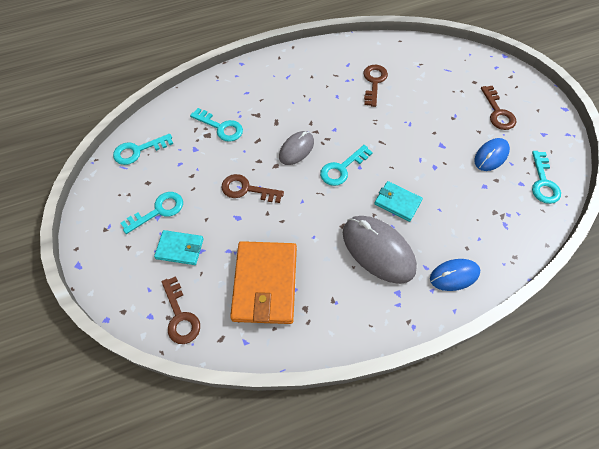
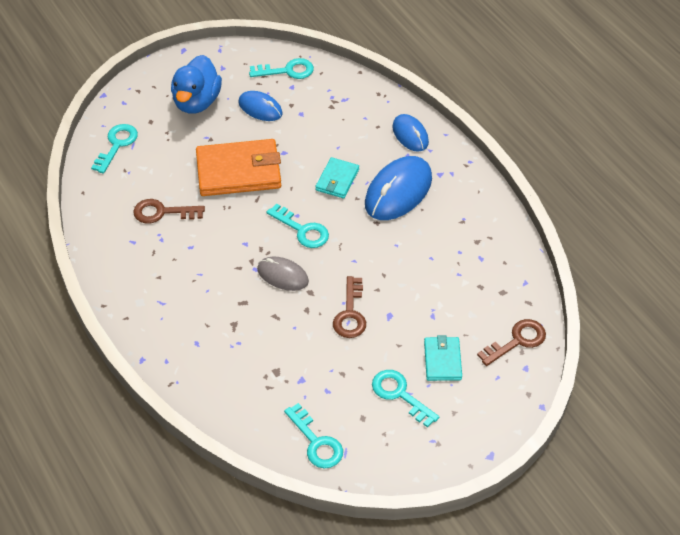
camera: 100 degrees left, 10 degrees down
(221, 127) = (261, 359): turquoise key -> turquoise key (117, 145)
(265, 284) = (461, 276): orange wallet -> orange wallet (239, 171)
(378, 250) = (398, 191): grey mouse -> blue mouse
(498, 112) = (197, 102): brown key -> blue duck

